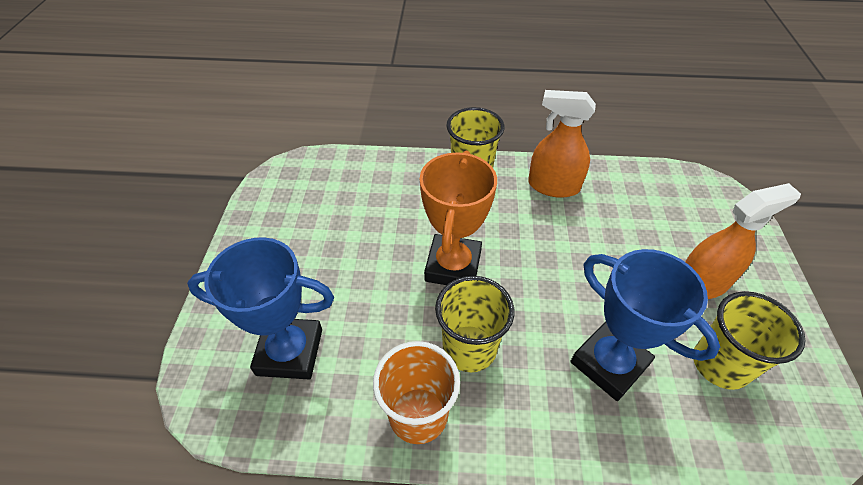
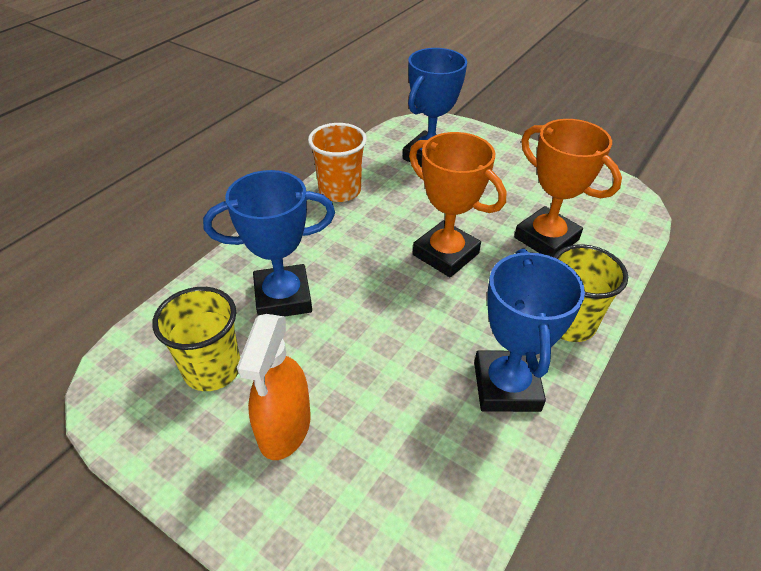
camera: 120 degrees right, 5 degrees down
(382, 207) = (546, 238): none -> orange trophy
(469, 348) = (363, 230): yellow cup -> none
(553, 186) = (506, 386): orange spray bottle -> blue trophy

